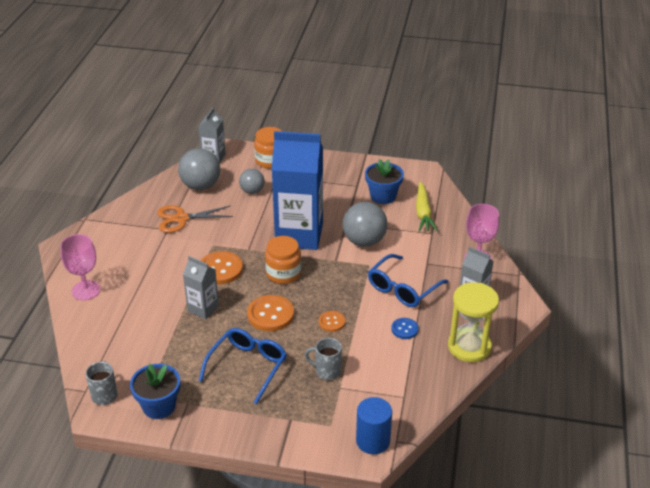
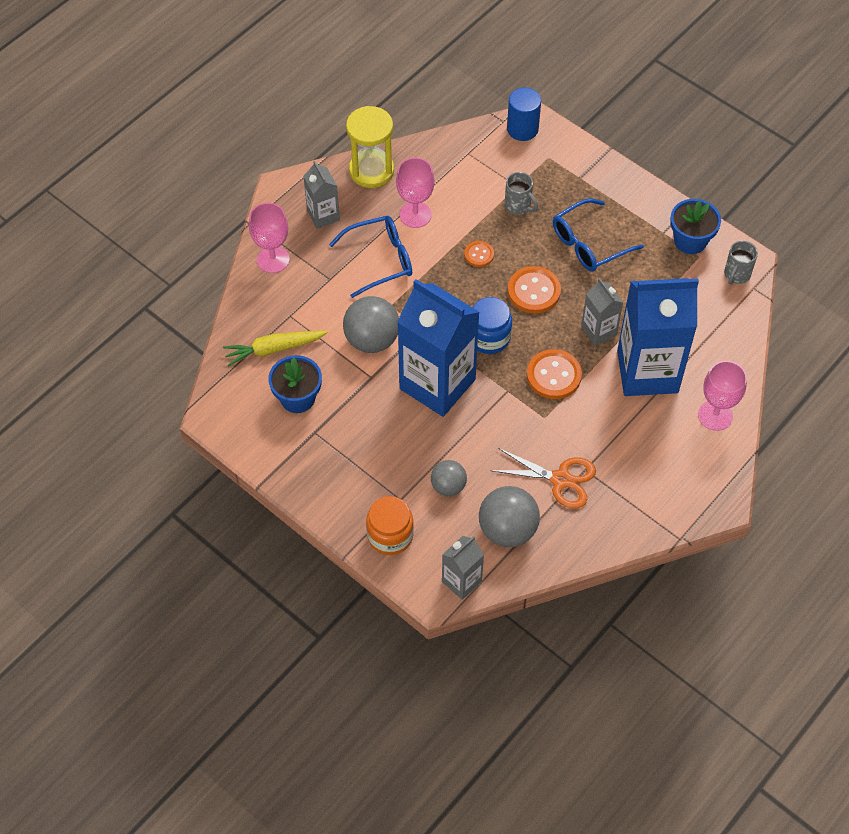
camera: 150 degrees left, 20 degrees up
(151, 297) = (647, 371): none -> blue carton
(283, 273) = (489, 337): orange jar -> blue jar
(404, 329) = (415, 215): blue button -> pink goblet
(423, 213) = (274, 349): yellow carrot -> yellow carrot turned 135 degrees counterclockwise

